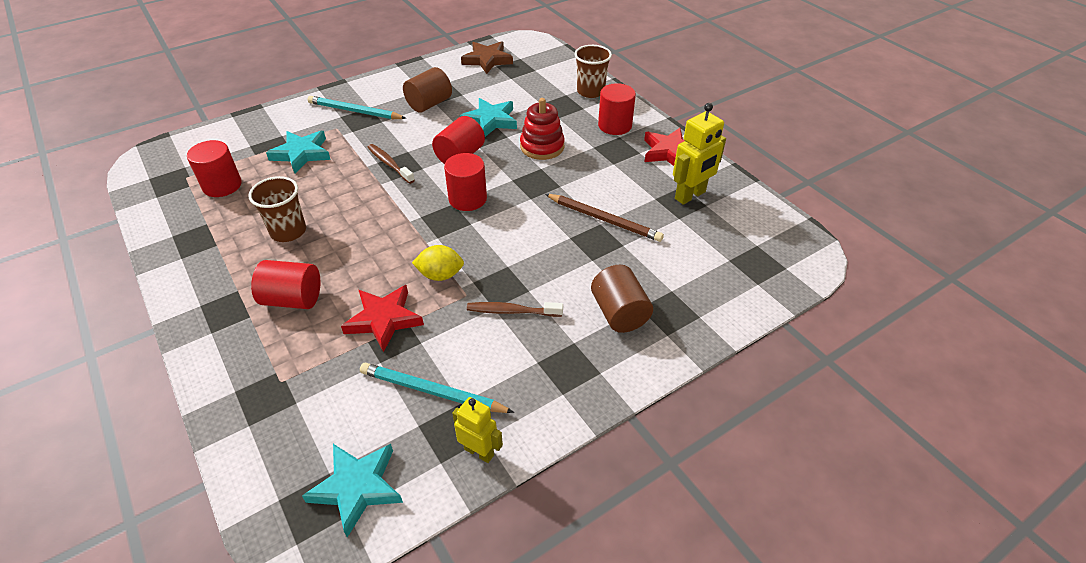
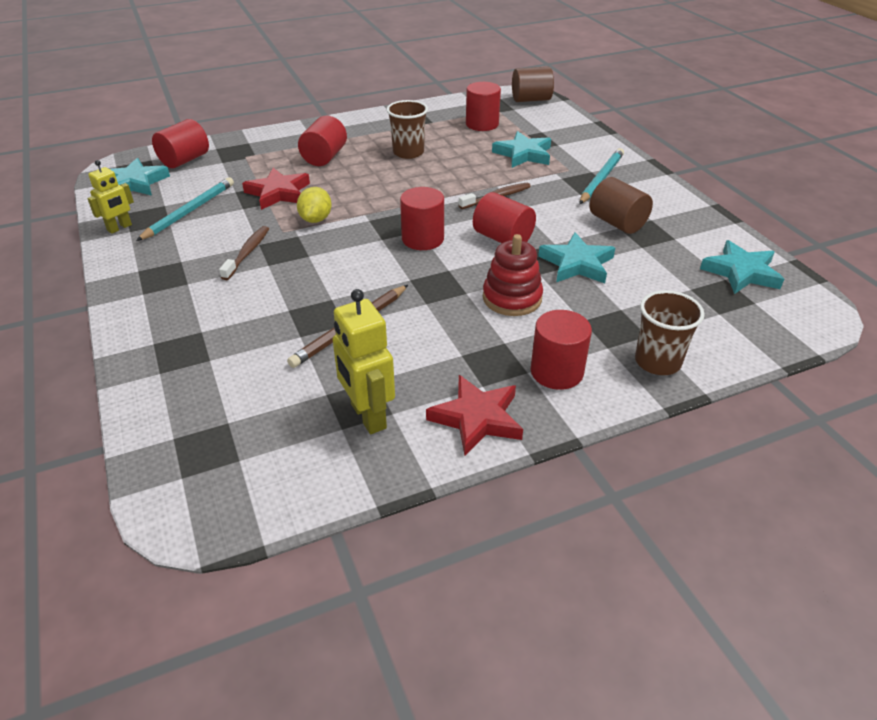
camera: 100 degrees right, 5 degrees down
(285, 451) = (185, 160): none -> red cylinder
(487, 60) = (741, 272): brown star -> turquoise star
(619, 313) = (203, 316): brown cylinder -> brown cylinder (531, 99)

